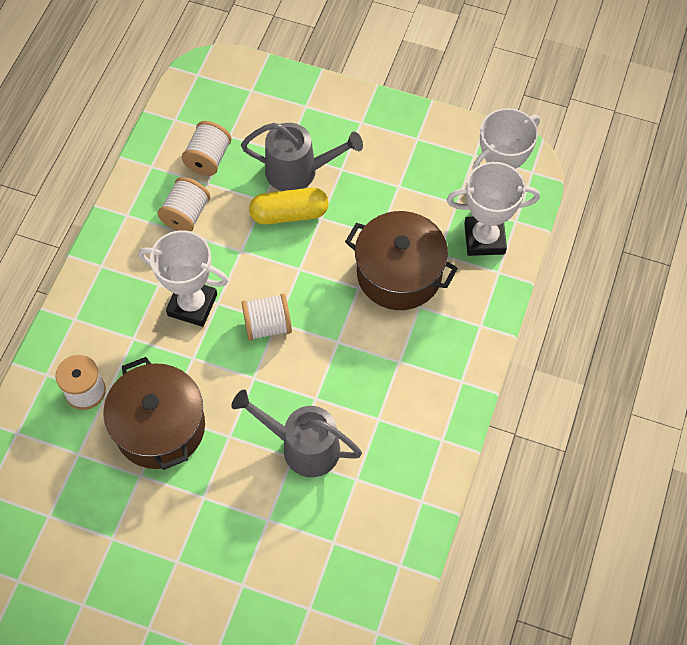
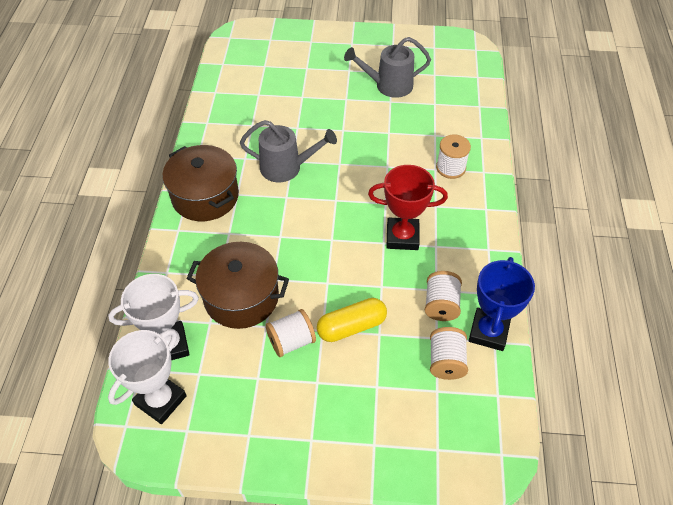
camera: 165 degrees right, 10 degrees down
(151, 176) = (488, 332): none -> blue trophy
(160, 427) = (389, 159): brown pot -> brown pot (205, 196)
(192, 305) = (402, 237): white trophy -> red trophy
(267, 325) = (338, 235): white spool -> white spool (291, 341)
(299, 171) = (356, 369): grey watering can -> grey watering can (388, 85)

